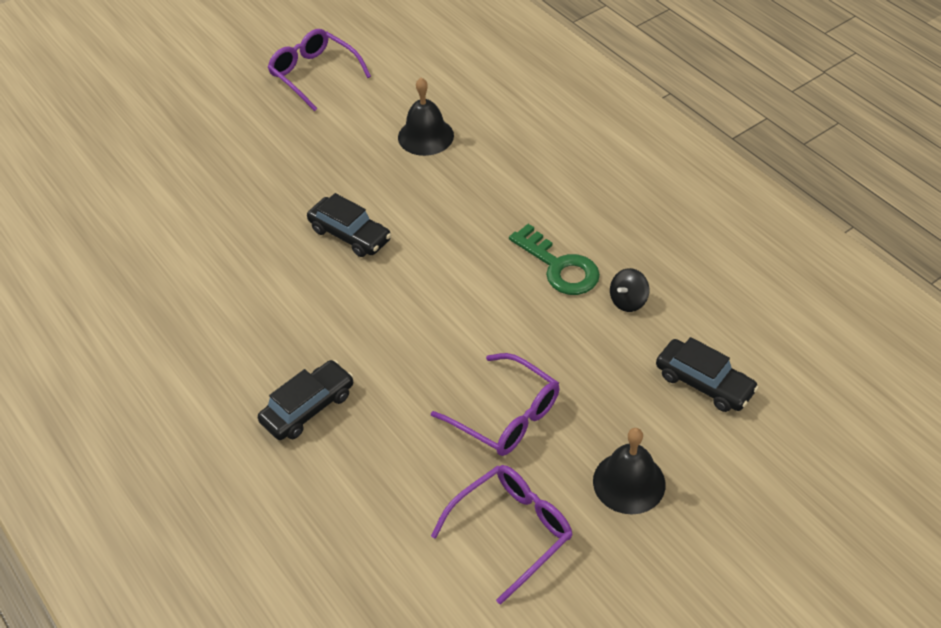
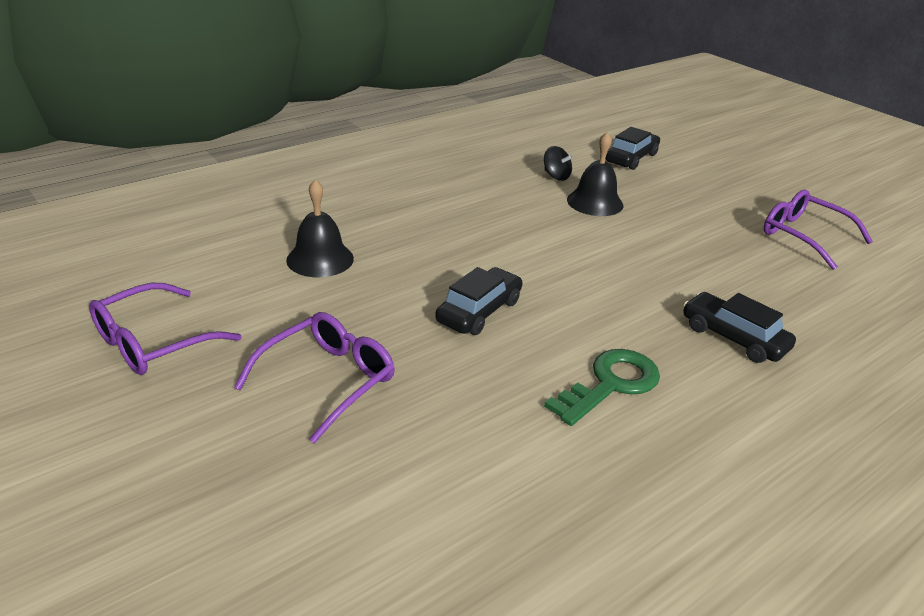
camera: 95 degrees left, 15 degrees down
(506, 415) = (694, 233): purple glasses -> purple glasses (327, 380)
(559, 267) = (520, 200): green key -> green key (611, 384)
(629, 482) = (732, 190): black bell -> black bell (595, 202)

